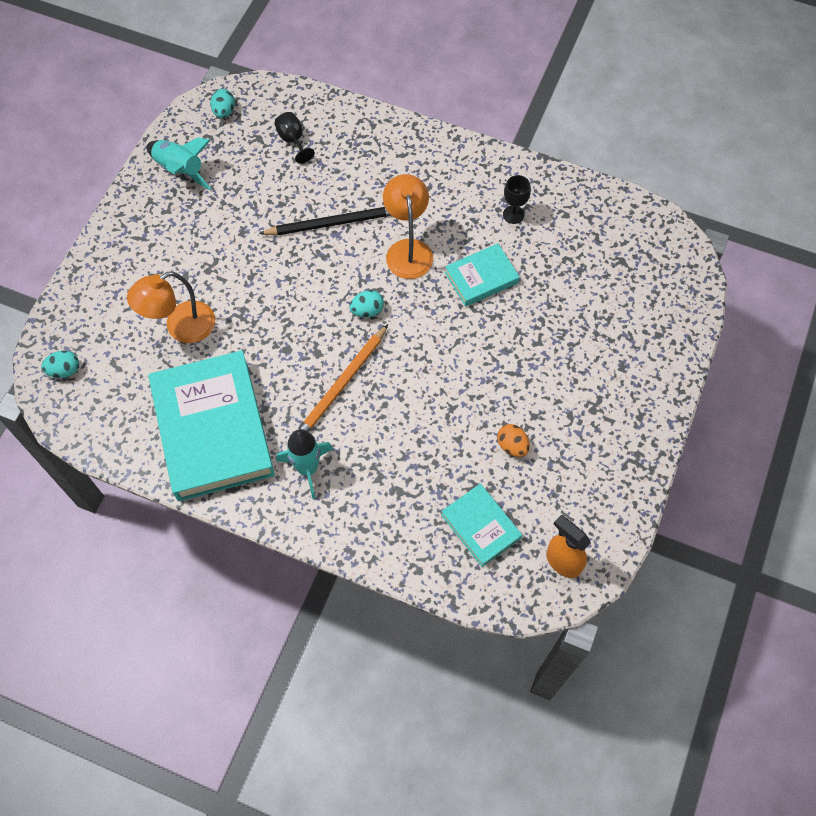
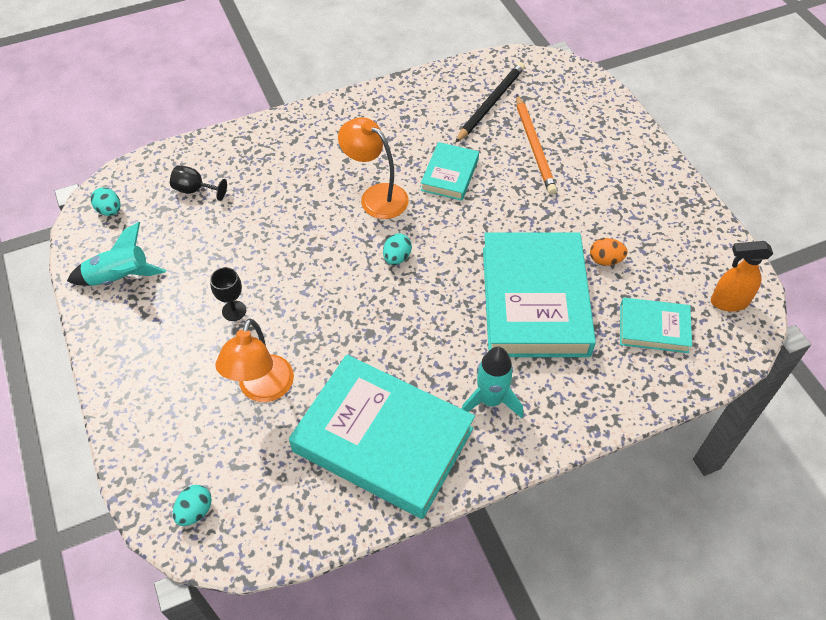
camera: 45 degrees left, 10 degrees down
(333, 223) = (297, 221): black pencil -> black pencil (490, 103)
(342, 384) = (442, 321): orange pencil -> orange pencil (534, 146)
(423, 428) = (534, 300): none -> turquoise book
(513, 214) = (421, 121): black goblet -> black goblet (234, 311)

